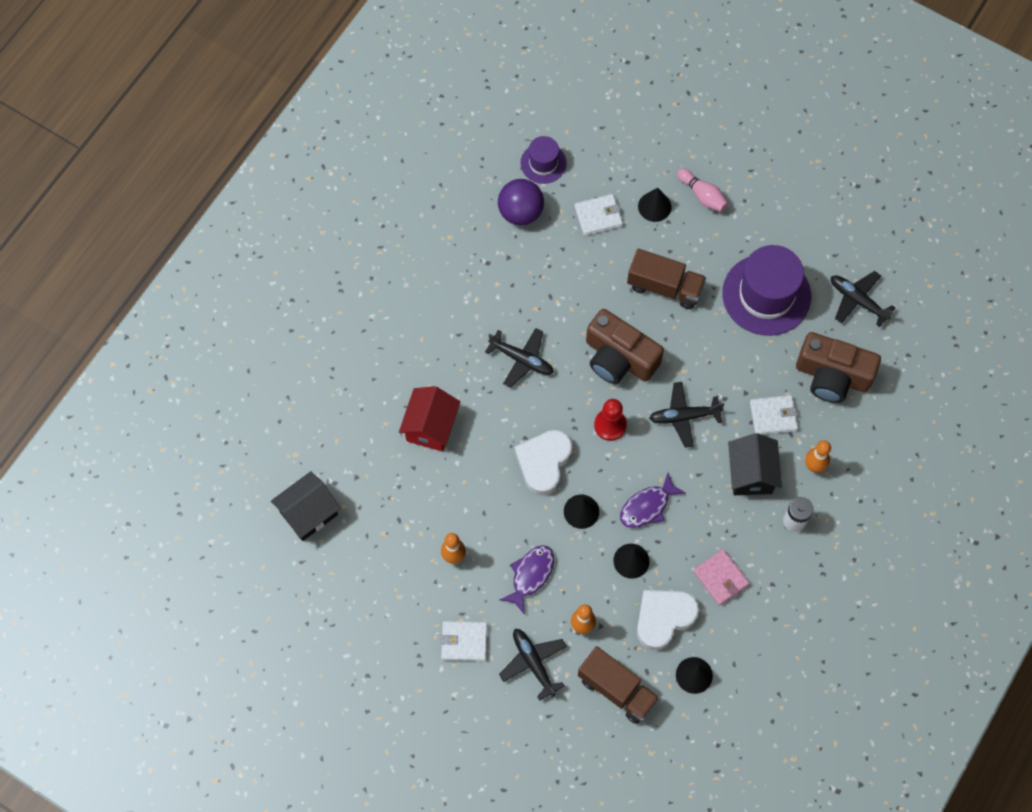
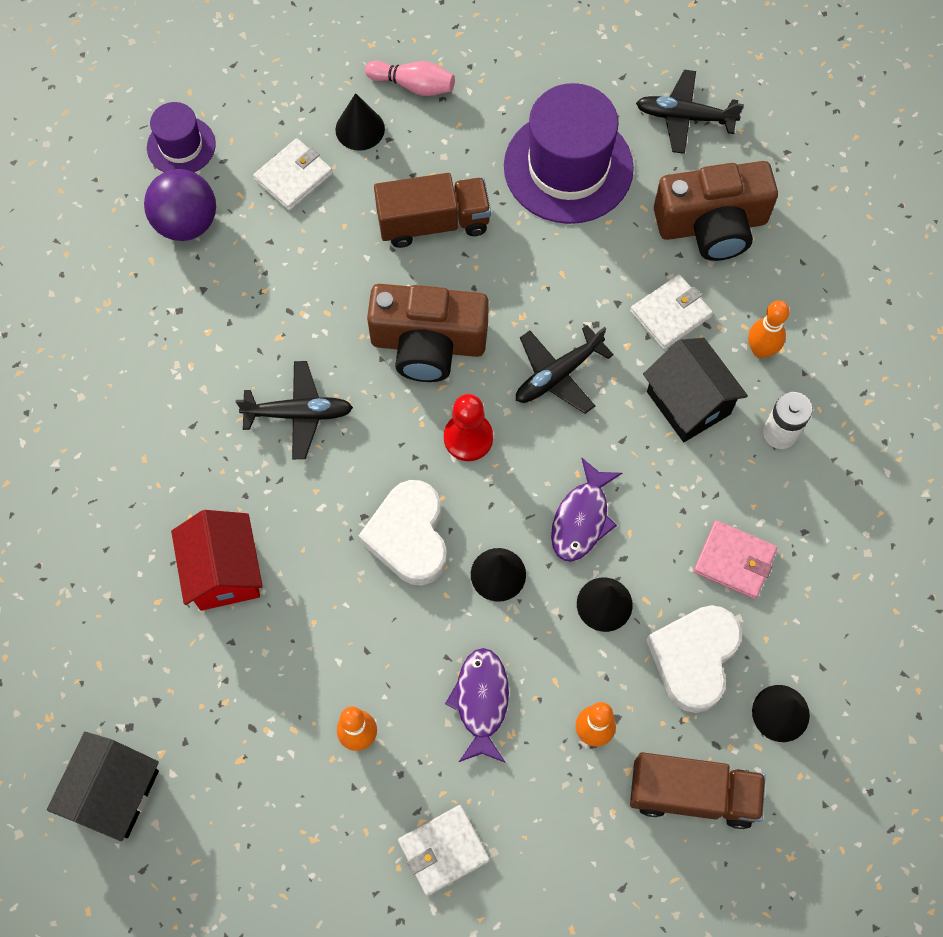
camera: 30 degrees left, 0 degrees up
(533, 663) = (556, 824): black plane -> none

